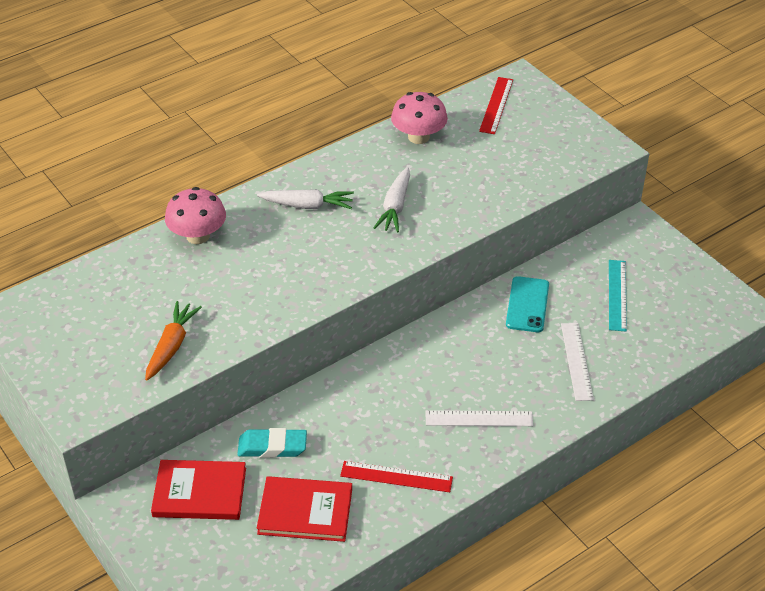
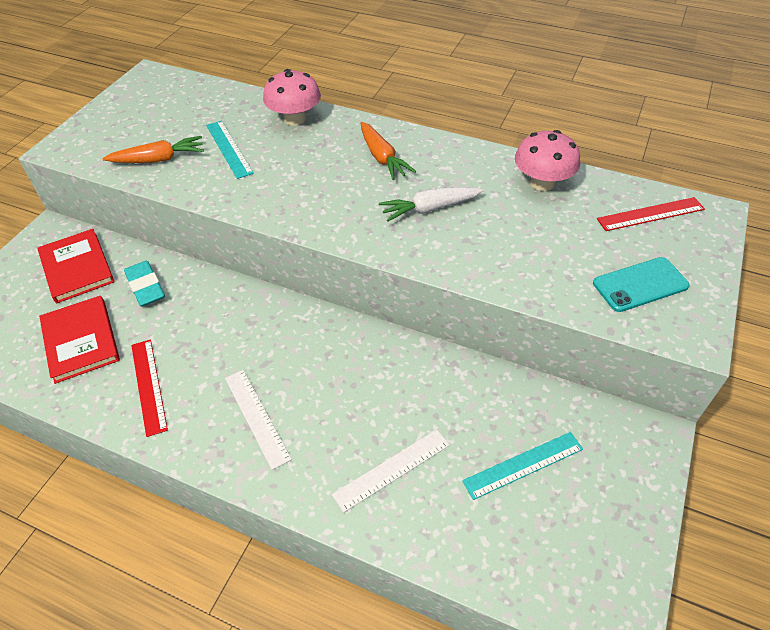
camera: 60 degrees right, 5 degrees up
(201, 293) = (229, 148): none -> turquoise ruler
(307, 205) = (382, 157): white carrot -> orange carrot
(527, 304) = (442, 387): turquoise phone -> turquoise phone (640, 284)

